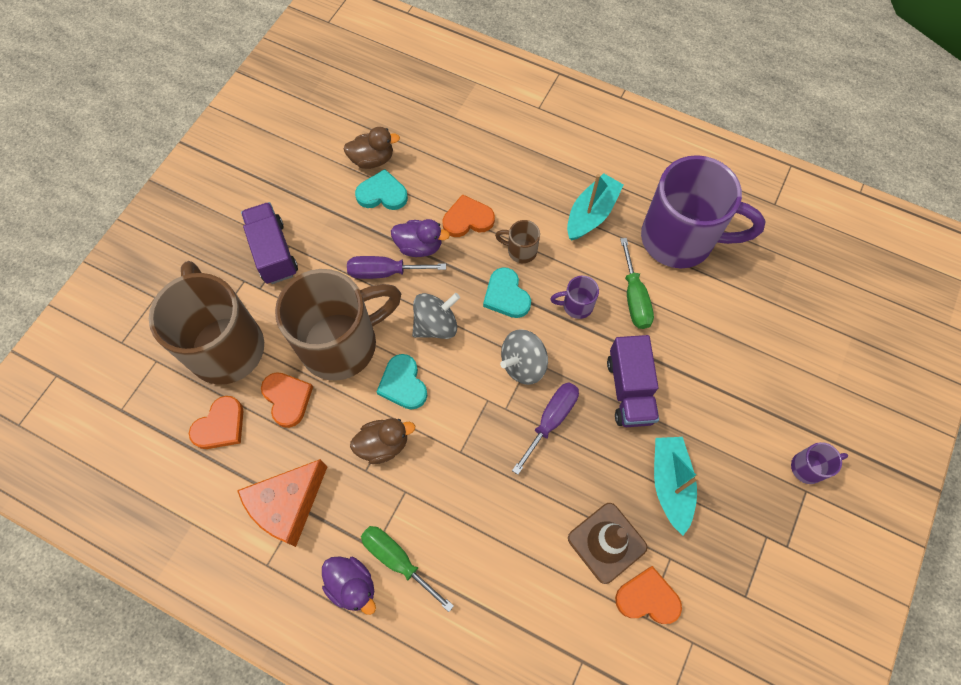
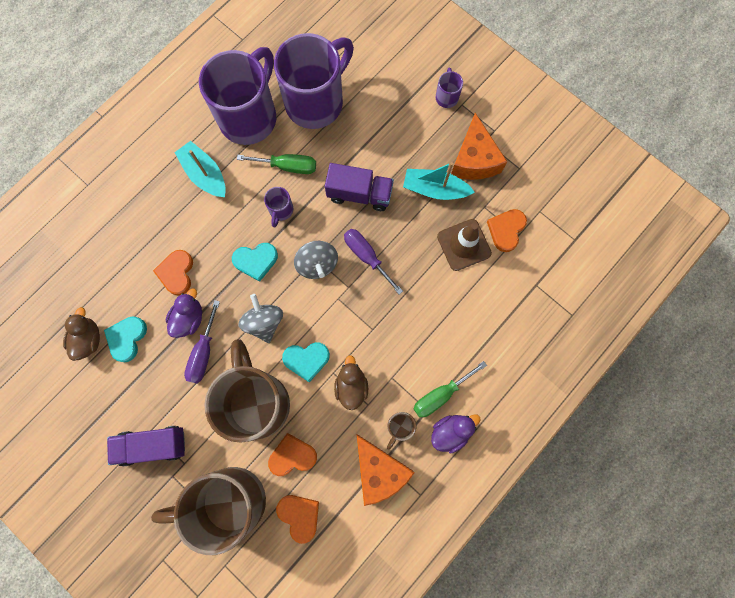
camera: 75 degrees left, 10 degrees up
(520, 250) = (220, 238): brown mug -> brown mug (399, 427)
(730, 306) = (316, 102): none -> purple mug
(733, 527) = (474, 159): none -> orange cheese

